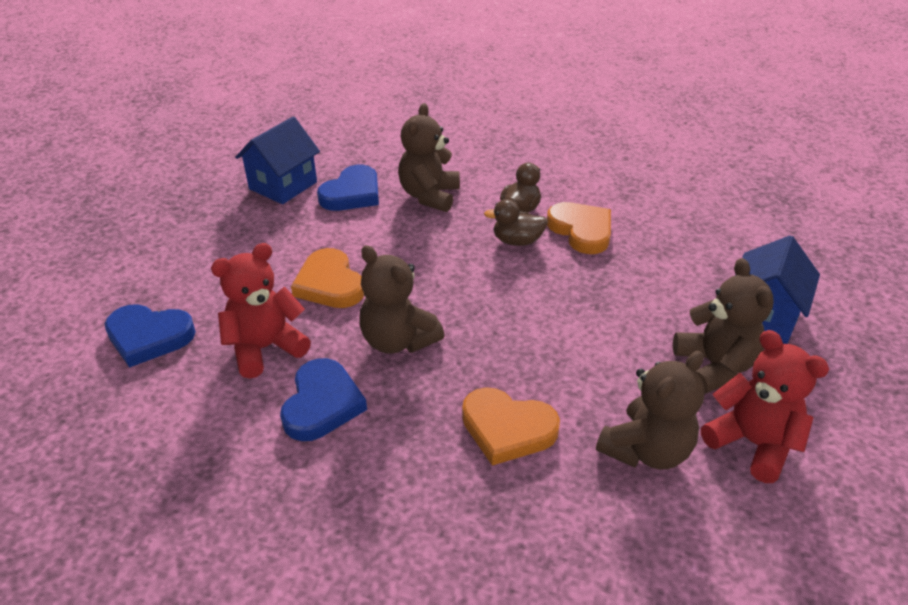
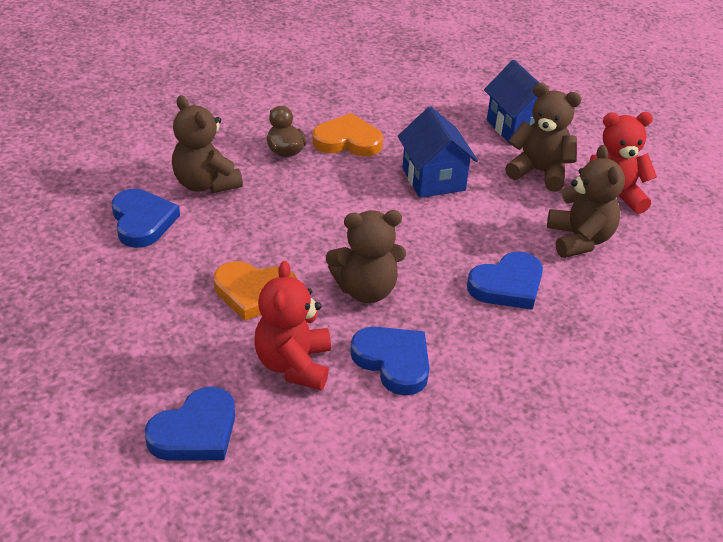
camera: 55 degrees left, 0 degrees up
(283, 185) = (69, 254): blue house -> blue house (433, 179)
(507, 429) = (507, 285): orange heart -> blue heart
(517, 241) = (322, 175): brown duck -> none

